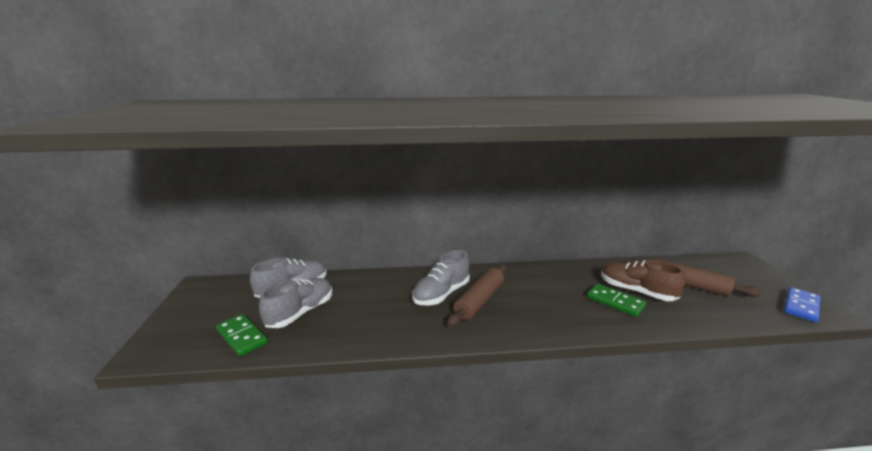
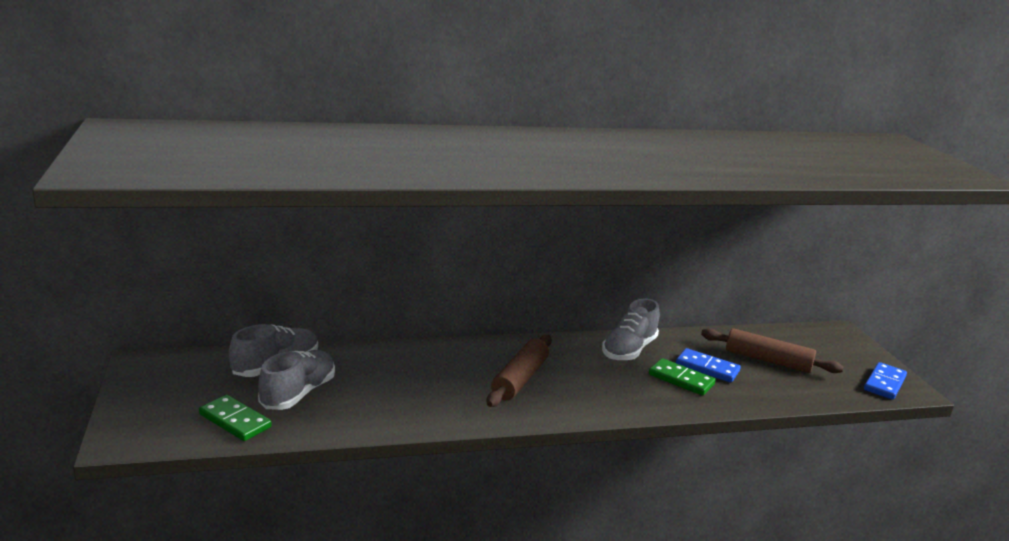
camera: 10 degrees left, 0 degrees up
(441, 294) = (471, 371): grey shoe -> grey shoe (629, 350)
(636, 291) = (707, 368): brown shoe -> blue domino

